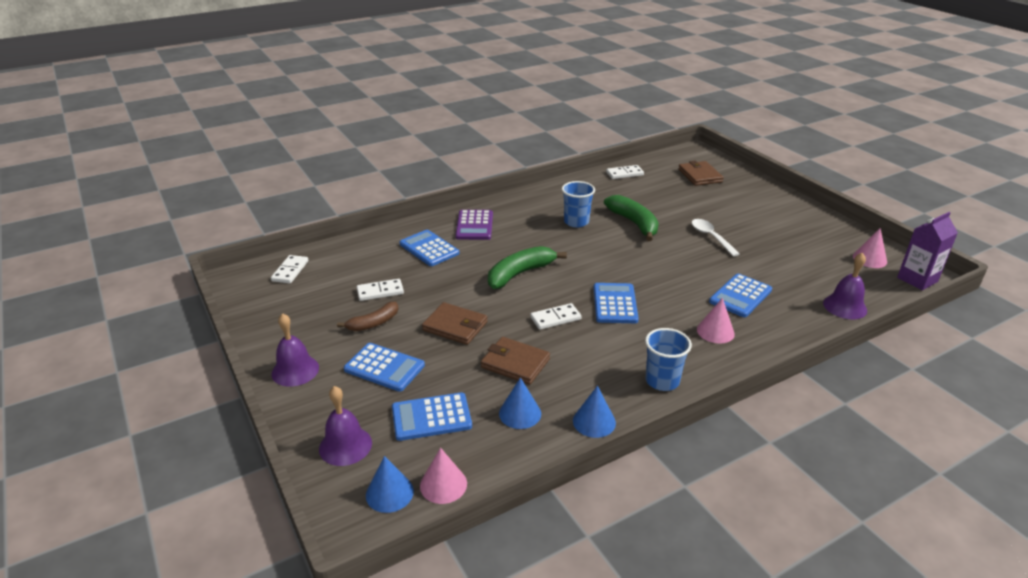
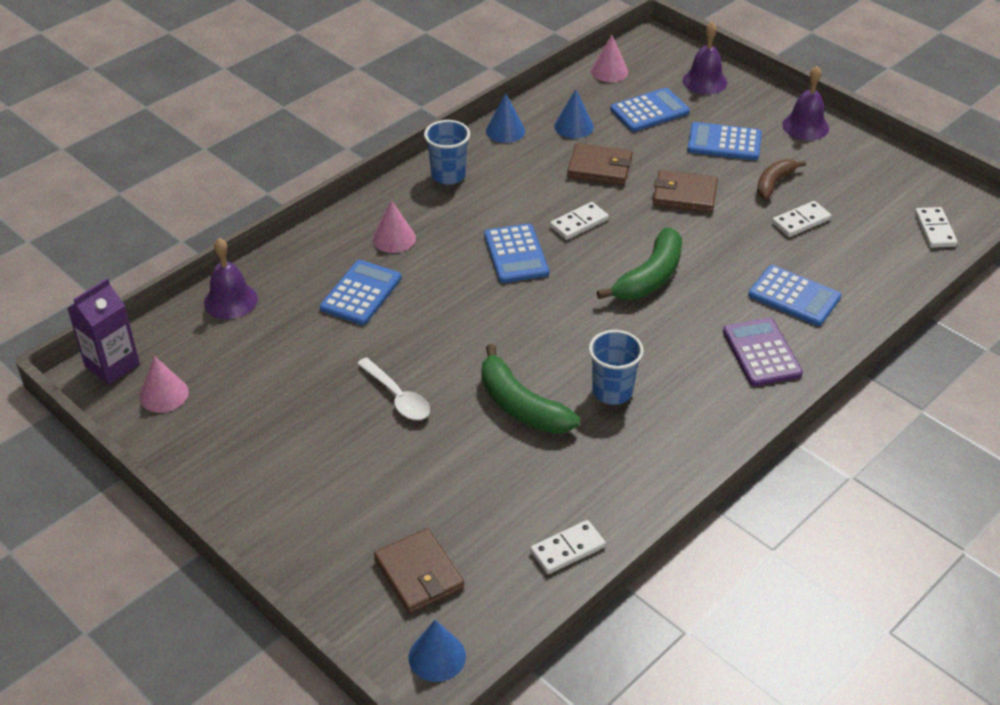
camera: 165 degrees right, 10 degrees up
(389, 493) = (646, 60): blue cone -> blue cone (437, 656)

